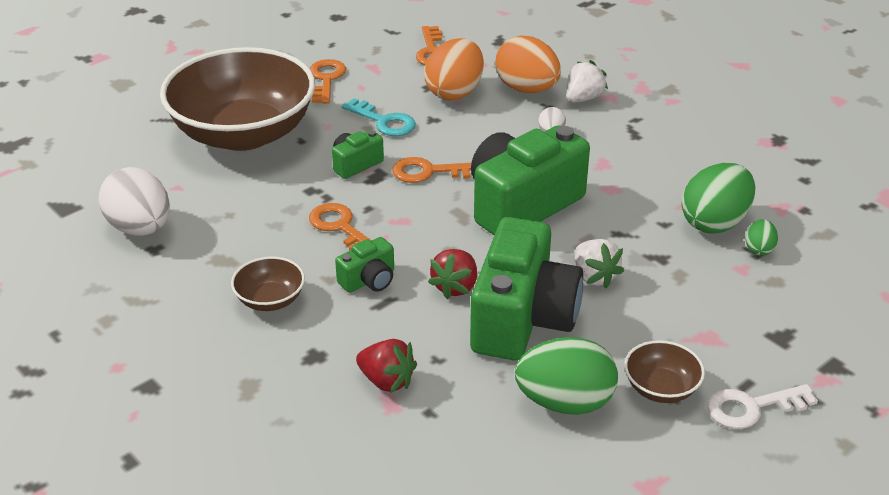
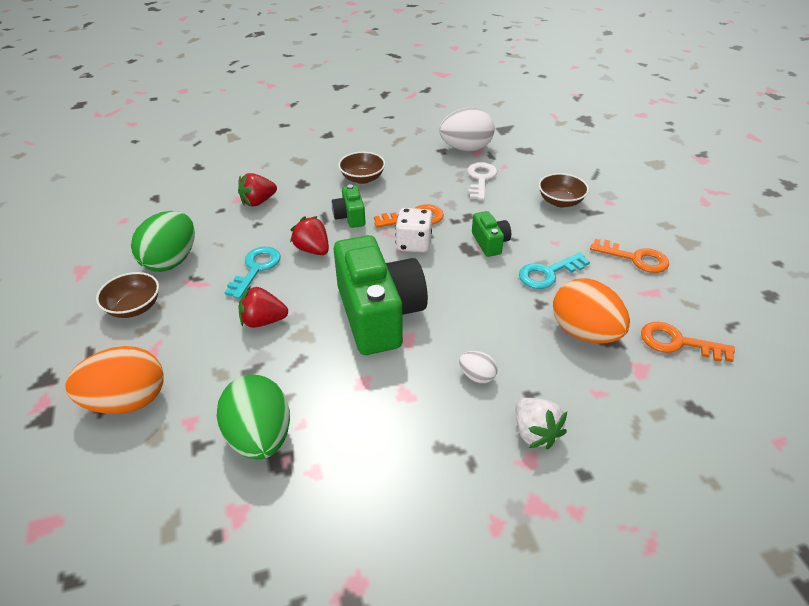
camera: 115 degrees right, 5 degrees up
(243, 134) = (560, 201): brown bowl -> brown bowl, size x0.41
(392, 214) = (414, 244): none -> white dice
(429, 172) = (457, 277): orange key -> none
(522, 318) = (256, 269): green camera -> turquoise key
(527, 89) = (572, 390): orange egg -> orange egg (128, 401)
(594, 276) = (263, 321): white strawberry -> red strawberry
(752, 407) = (70, 345): white key -> white key (481, 179)
(759, 249) = (199, 451): green egg -> none

